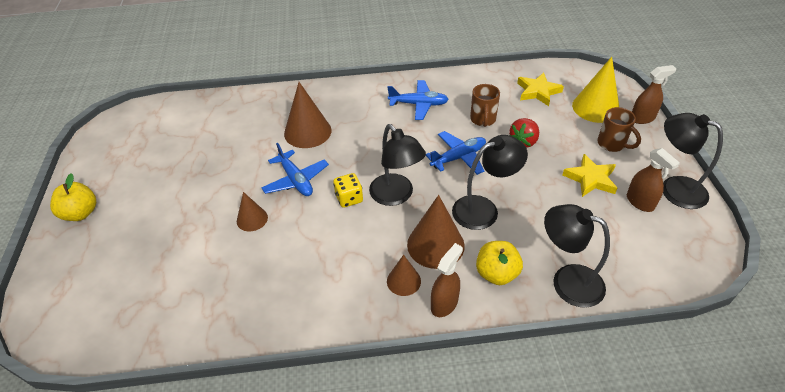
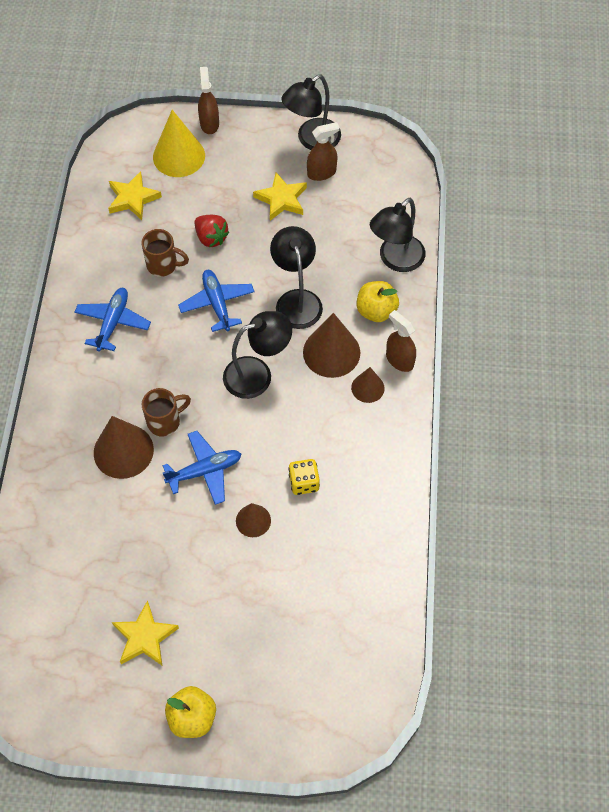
camera: 80 degrees left, 15 degrees up
(152, 173) = (144, 637): none -> yellow star
(349, 198) = (248, 420): yellow dice -> yellow dice (304, 482)
(612, 144) = (239, 164): brown mug -> brown mug (165, 421)

